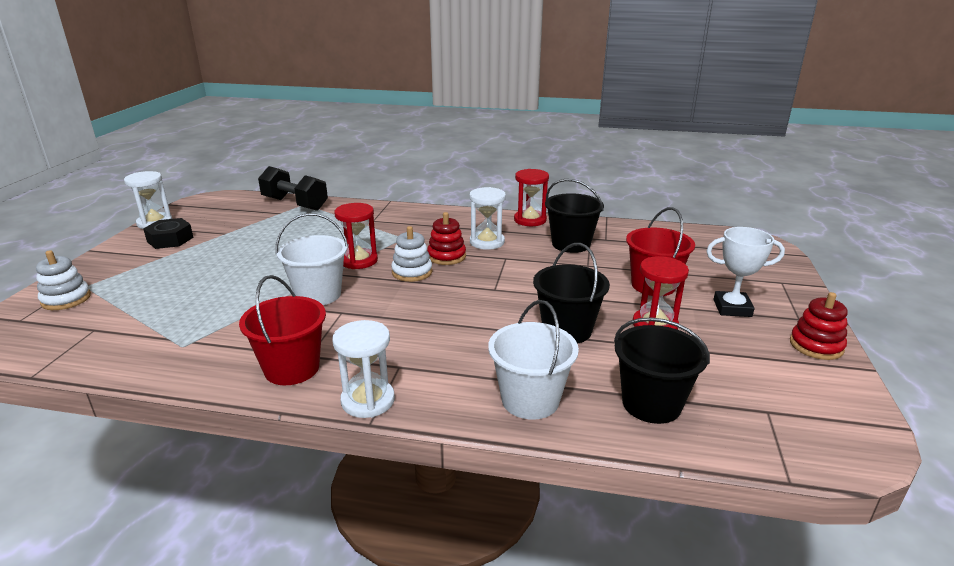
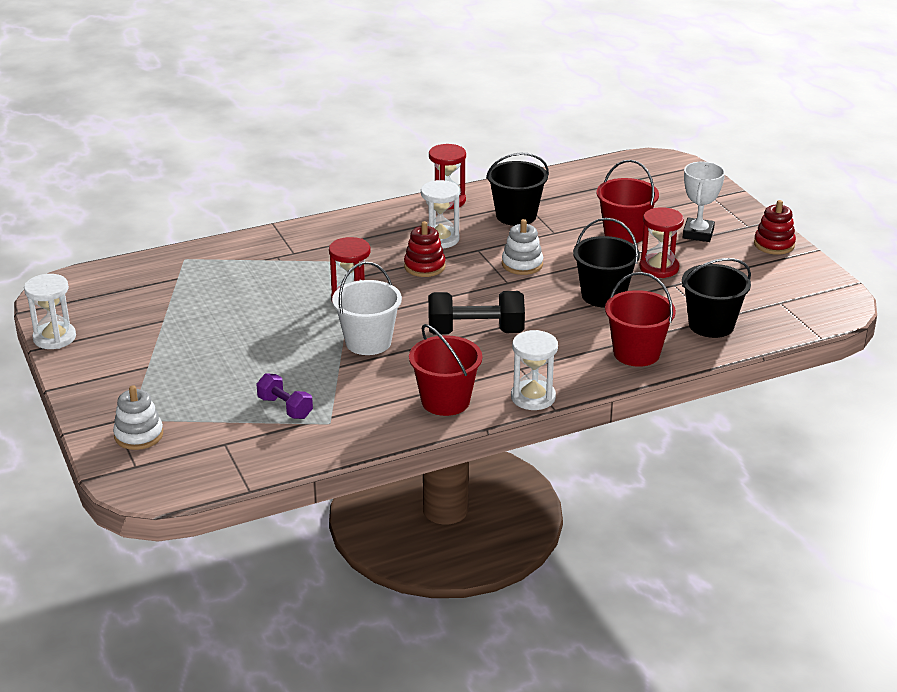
camera: 35 degrees left, 5 degrees up
(170, 239) = (115, 348): black nut -> none
(178, 320) = (285, 408): none -> purple dumbbell
(295, 204) = (173, 262): black dumbbell -> black dumbbell (475, 332)
(412, 272) = (417, 292): white stacking toy -> white stacking toy (522, 264)
(530, 400) = (636, 353): white bucket -> red bucket
(732, 308) = (698, 234): white trophy -> white trophy turned 45 degrees counterclockwise

